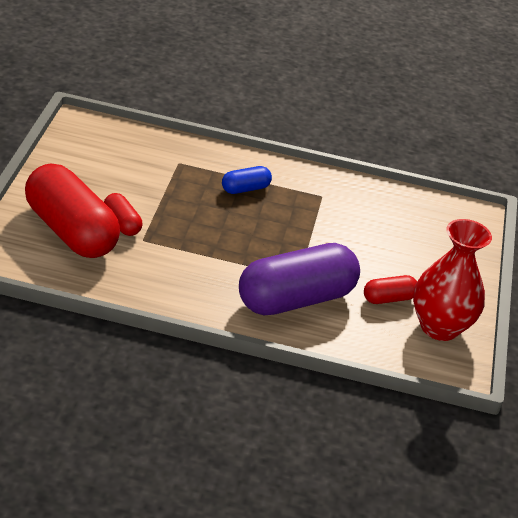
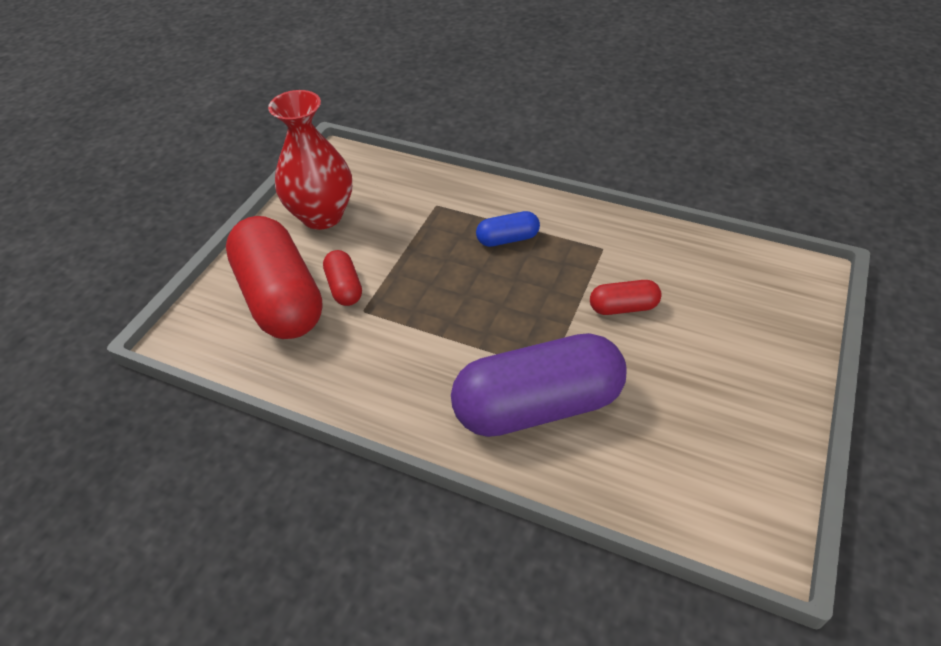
camera: 20 degrees right, 10 degrees up
(388, 299) = (669, 408): red capsule -> red capsule (623, 307)
(439, 327) = (739, 460): red vase -> red vase (322, 216)

